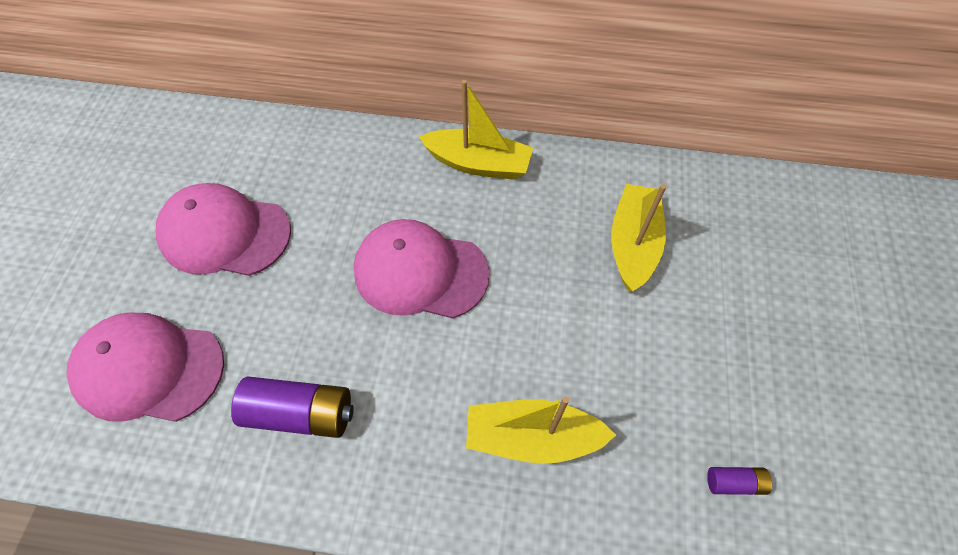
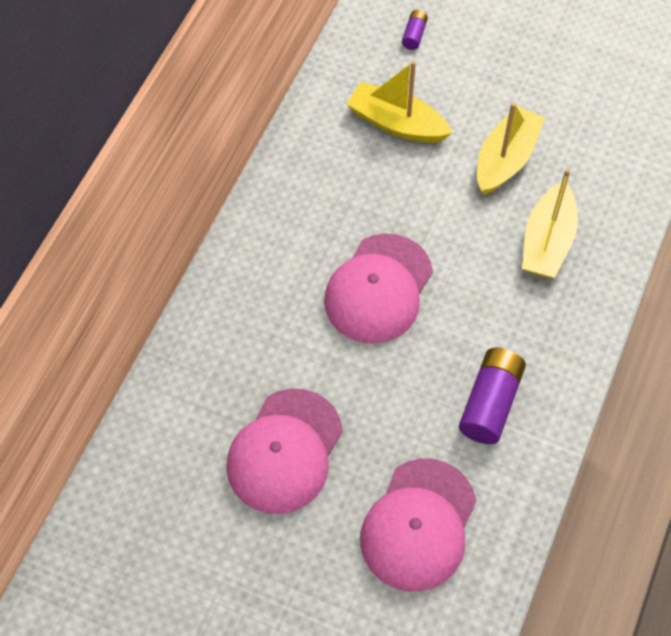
camera: 75 degrees left, 0 degrees up
(478, 163) = (271, 216): yellow boat -> yellow boat (505, 159)
(734, 482) = (607, 127): purple battery -> purple battery (414, 35)

